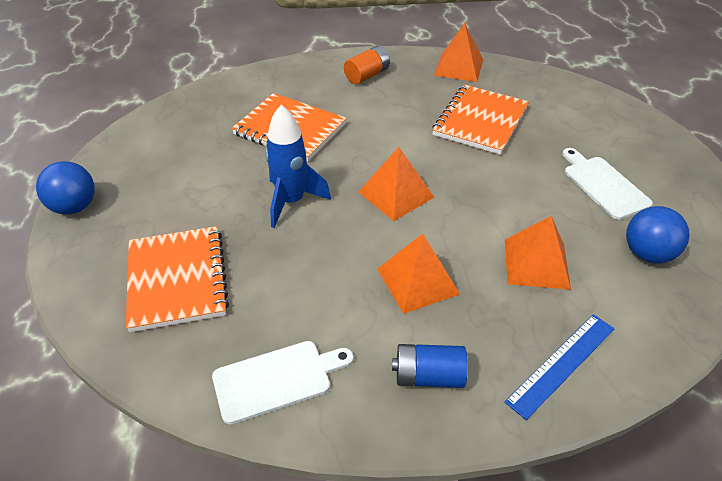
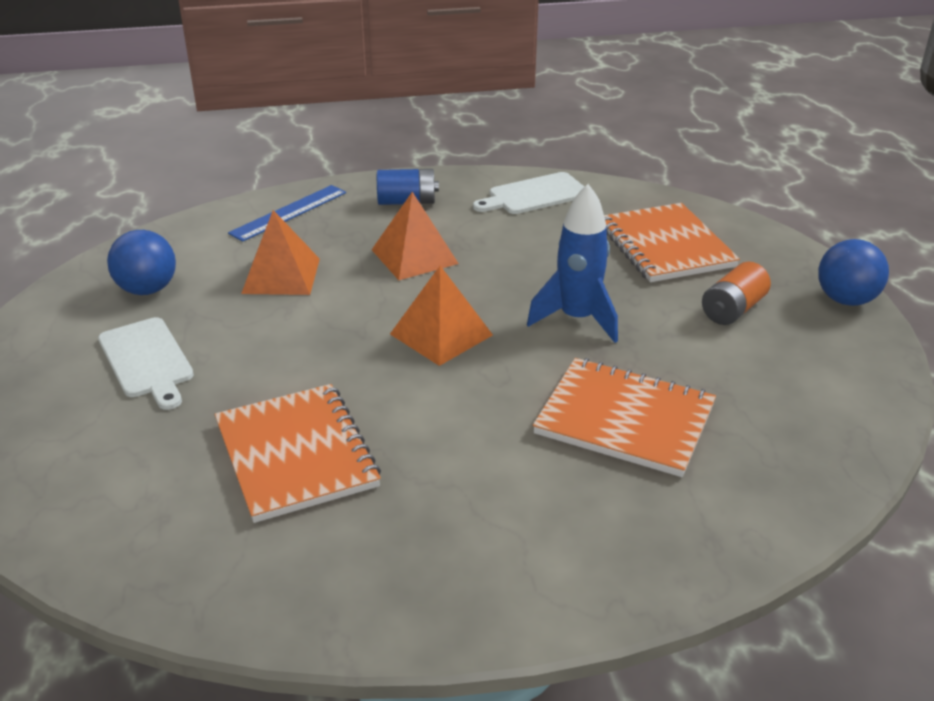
camera: 175 degrees right, 10 degrees down
(367, 75) = (515, 555): orange battery -> orange battery (732, 310)
(458, 67) = (308, 595): orange pyramid -> none
(480, 121) = (296, 454): orange notebook -> orange notebook turned 45 degrees counterclockwise

